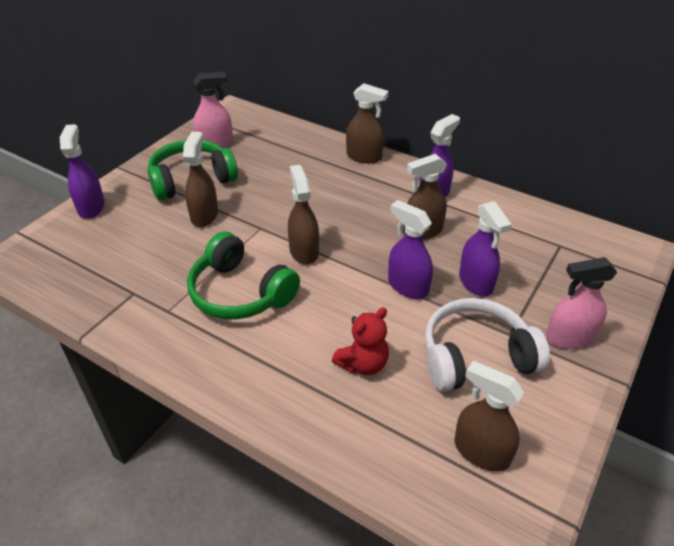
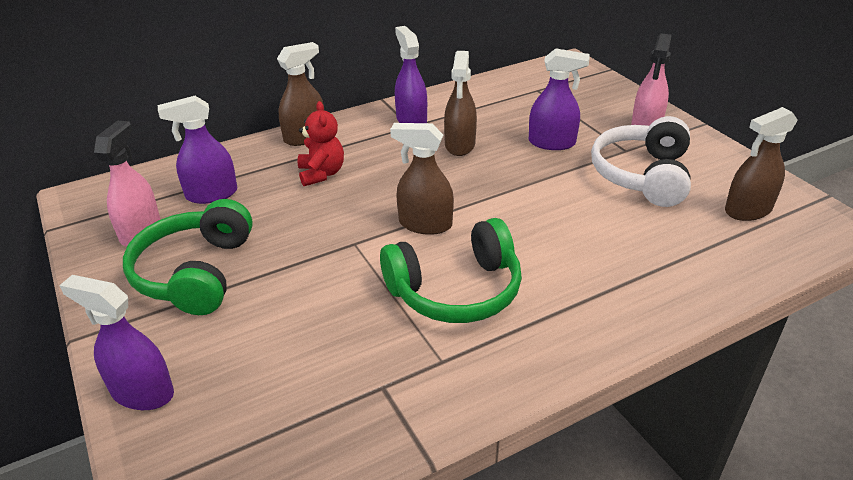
camera: 60 degrees left, 5 degrees down
(204, 215) = (284, 281): brown spray bottle -> none
(363, 364) = (617, 238): red teddy bear -> red teddy bear (321, 174)
(408, 286) = (530, 179): purple spray bottle -> purple spray bottle (211, 194)

